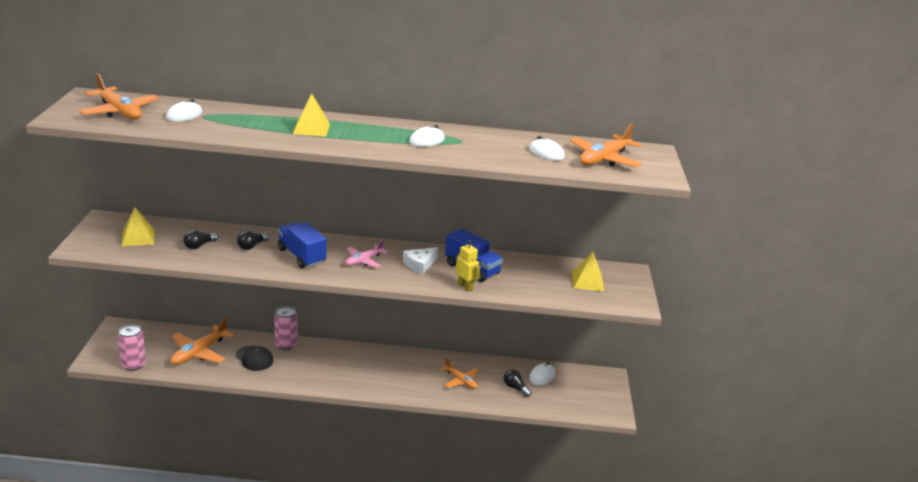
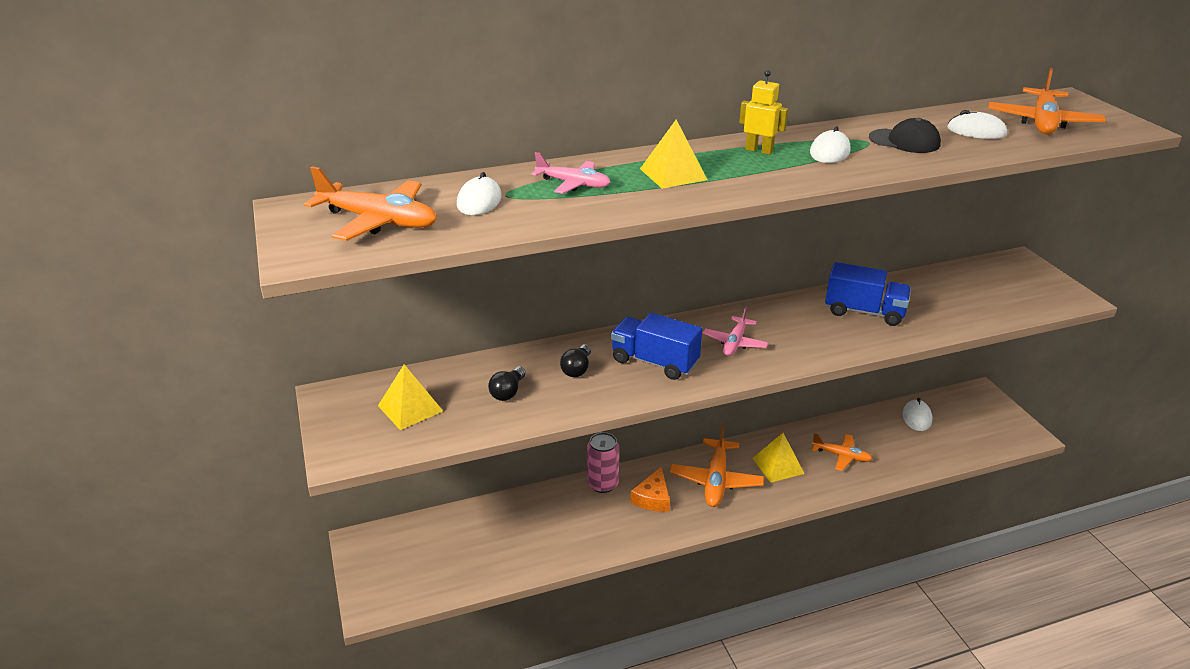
camera: 20 degrees left, 5 degrees up
(134, 365) = (432, 590): pink can -> none
(199, 352) = (504, 538): orange plane -> orange plane (716, 481)
(247, 120) = (573, 184): none -> pink plane
(254, 358) = (581, 519): black cap -> black cap (904, 141)
(309, 362) = (653, 498): none -> orange cheese
(420, 264) = (803, 326): white cheese -> none
(465, 287) = (885, 338): yellow robot -> yellow robot (759, 150)
(515, 388) = (905, 443): black light bulb -> none
(587, 281) = (996, 286): yellow pyramid -> yellow pyramid (778, 465)

